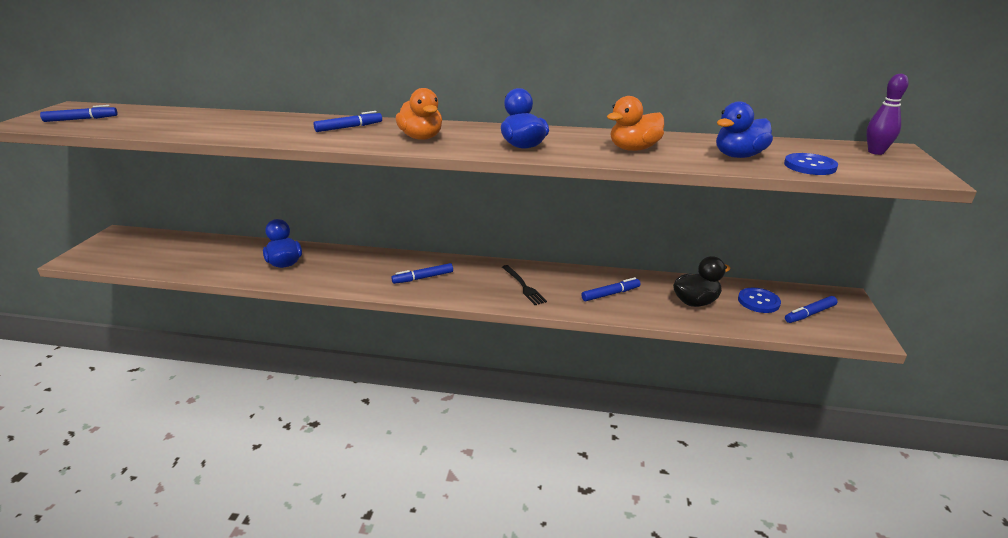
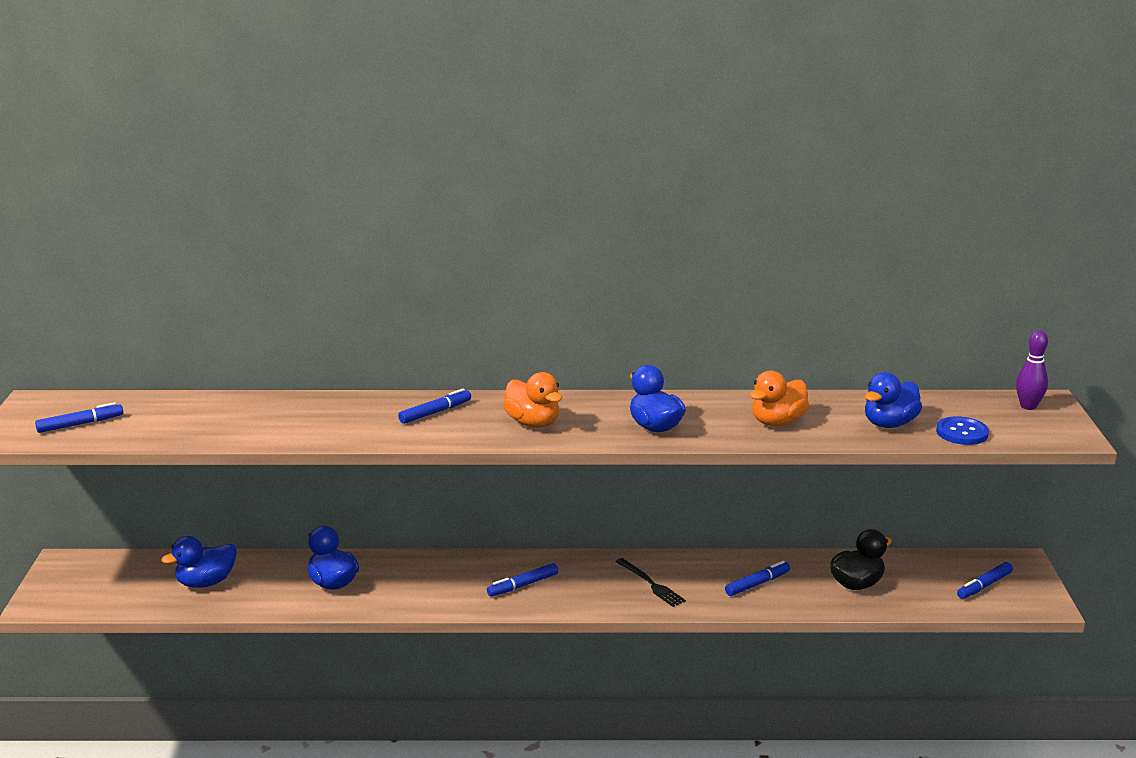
camera: 10 degrees left, 5 degrees down
(198, 255) = (206, 582): none -> blue duck
(758, 301) = (927, 576): blue button -> none

